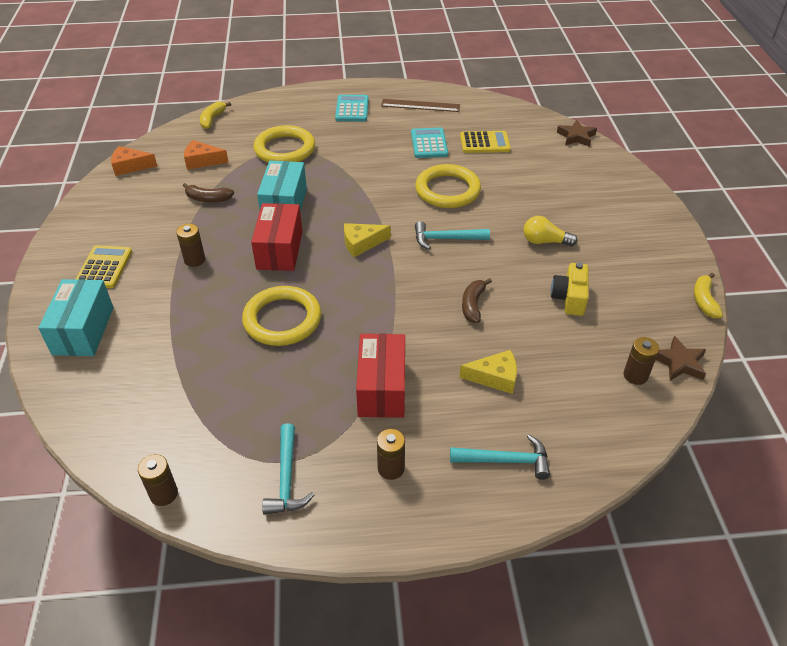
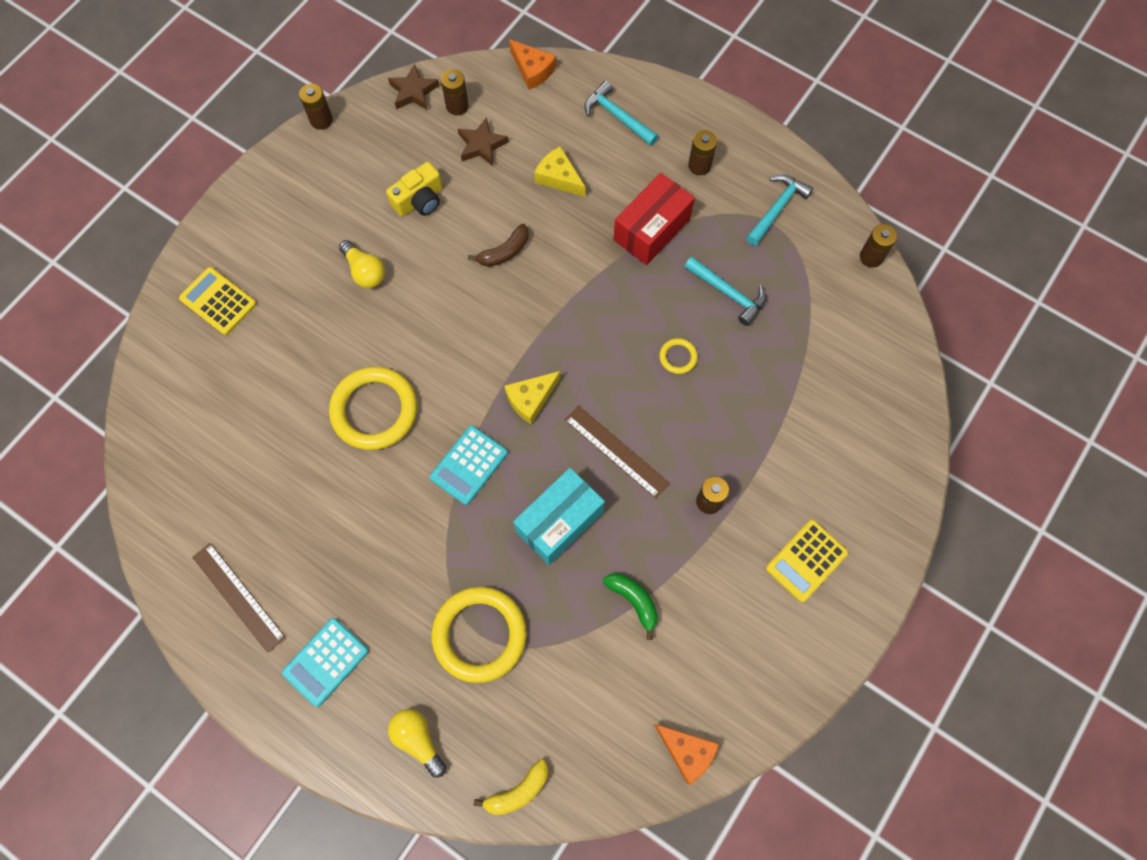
camera: 140 degrees left, 25 degrees up
(83, 331) = (864, 477): turquoise box -> none
(202, 161) = (593, 691): orange cheese -> orange cheese (532, 70)
(208, 199) = (634, 601): brown banana -> green banana
(279, 110) = (418, 740): none -> yellow light bulb
(279, 250) = (616, 451): red box -> brown ruler
(282, 319) = (678, 357): yellow ring -> yellow ring, size x0.44
(361, 243) = (531, 399): yellow cheese -> yellow cheese turned 120 degrees clockwise
(429, 144) = (310, 507): turquoise calculator -> turquoise calculator (469, 465)
(446, 239) = (448, 343): turquoise hammer -> turquoise hammer (728, 293)
(484, 143) = (251, 457): yellow calculator -> yellow calculator (218, 301)
(576, 137) = (146, 387): brown star -> brown star (481, 145)
(704, 301) = (321, 120): yellow banana -> brown battery

